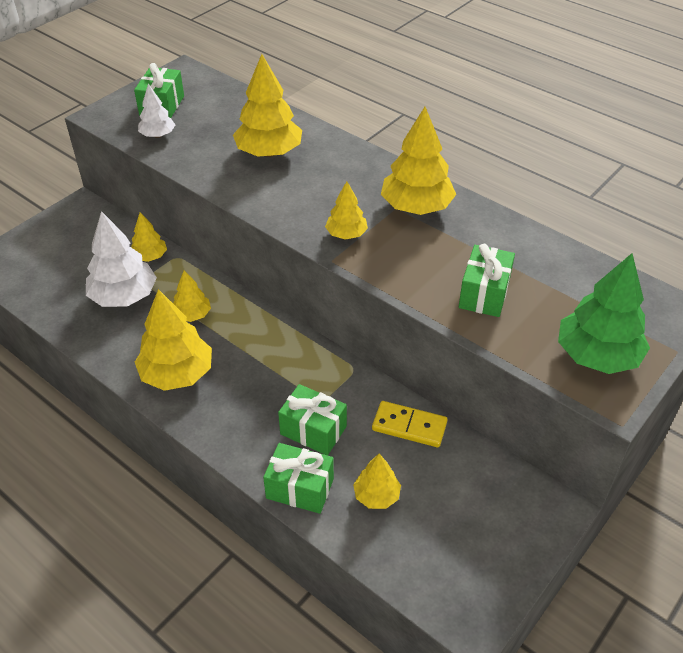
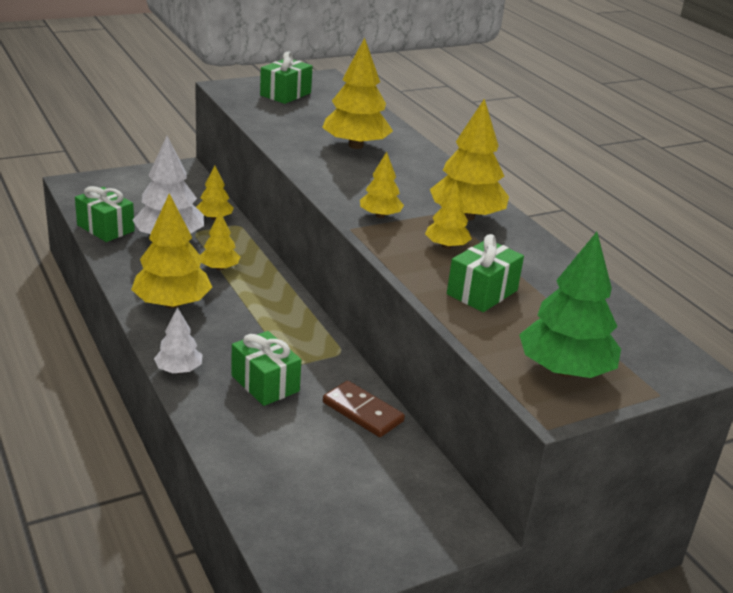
camera: 20 degrees right, 15 degrees down
(158, 135) = (265, 111): white tree -> white tree (179, 370)
(300, 488) = (217, 421): green gift -> green gift (105, 228)
(376, 495) = (287, 452): yellow tree -> yellow tree (446, 246)
(409, 426) = (362, 412): yellow domino -> brown domino

